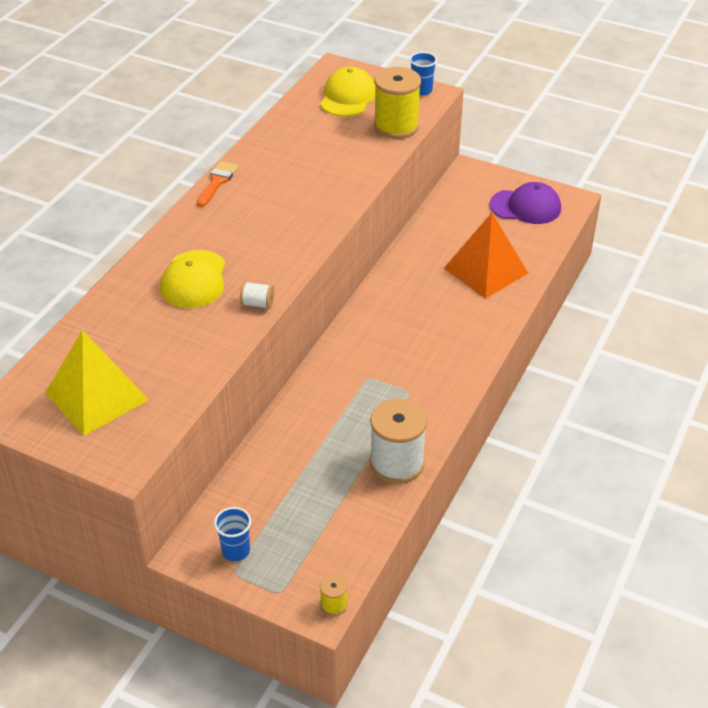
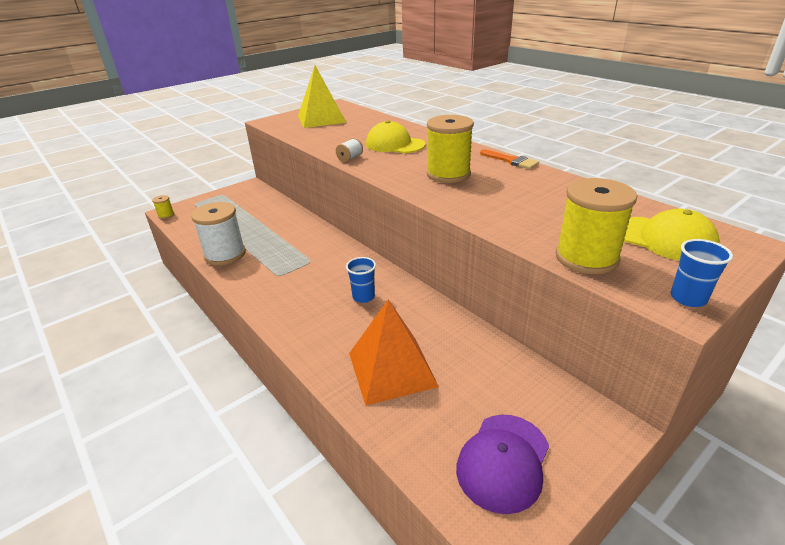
camera: 115 degrees right, 10 degrees down
(236, 551) = (234, 196): blue cup -> blue cup (363, 297)
(273, 216) = (448, 174): none -> yellow spool

